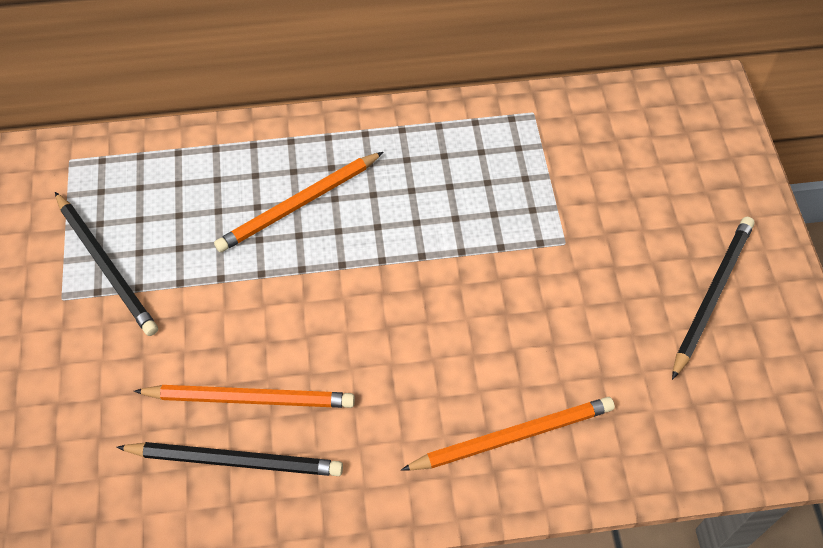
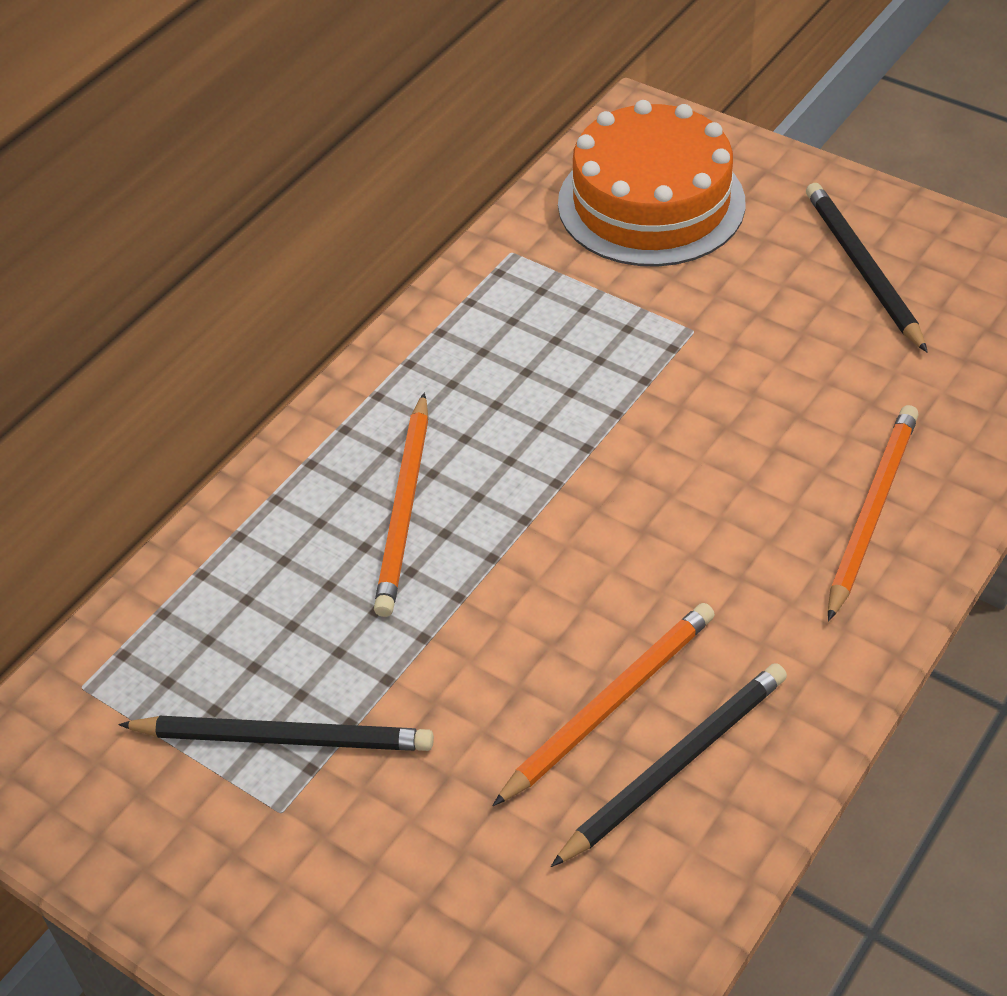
camera: 45 degrees left, 10 degrees down
(646, 148) = (651, 203): none -> orange cake

